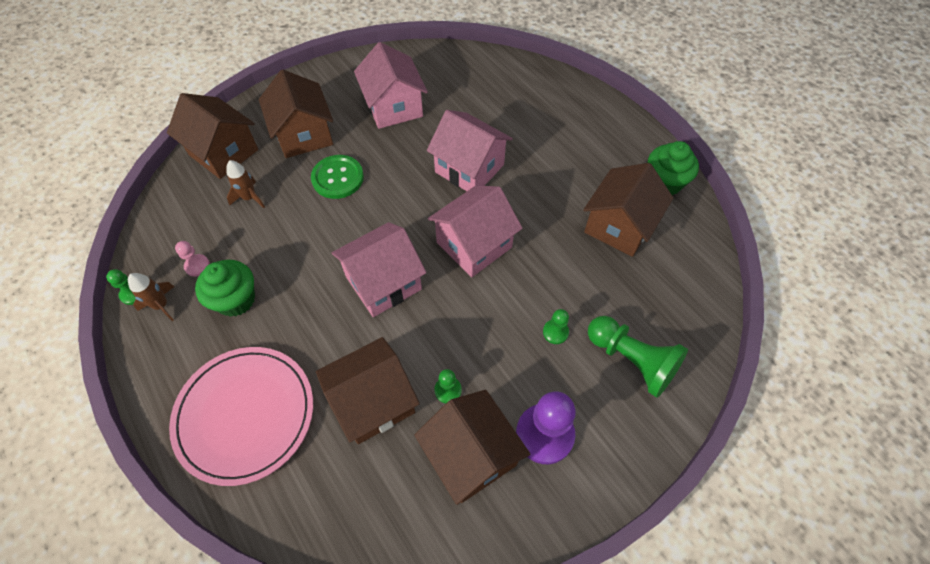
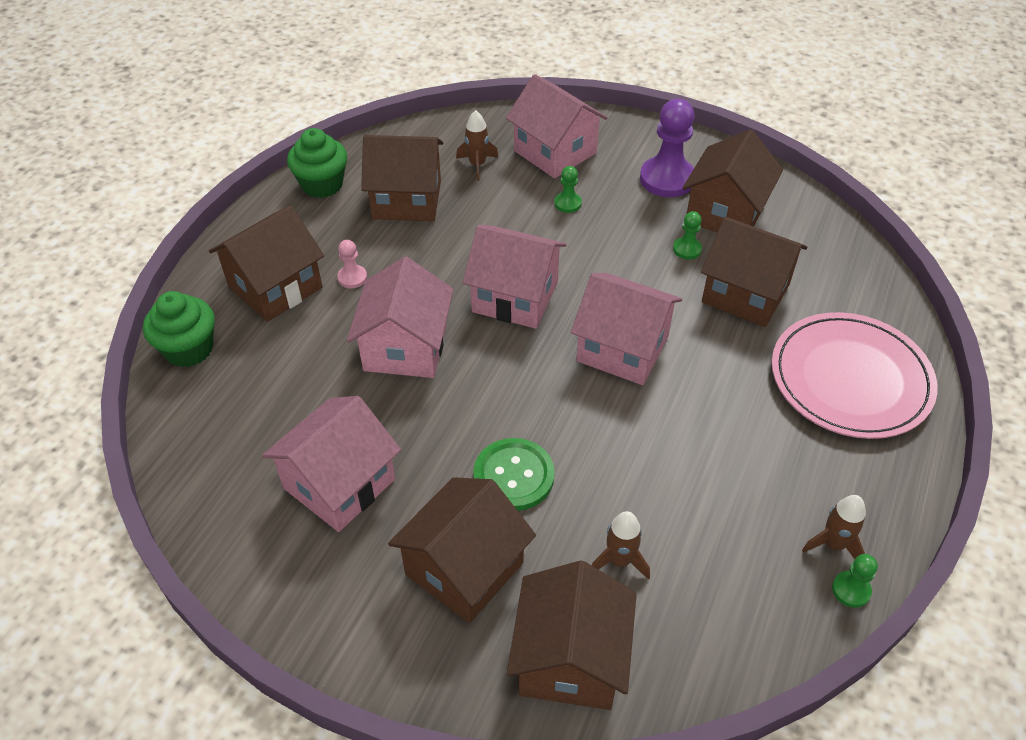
camera: 120 degrees left, 10 degrees down
(197, 266) = (757, 545): pink pawn -> pink pawn (352, 277)
(236, 300) = (758, 471): green cupcake -> green cupcake (189, 349)
(565, 126) = (275, 287): none -> brown house
(631, 360) = (555, 152): green pawn -> pink house
(641, 291) = (477, 165): none -> brown rocket

